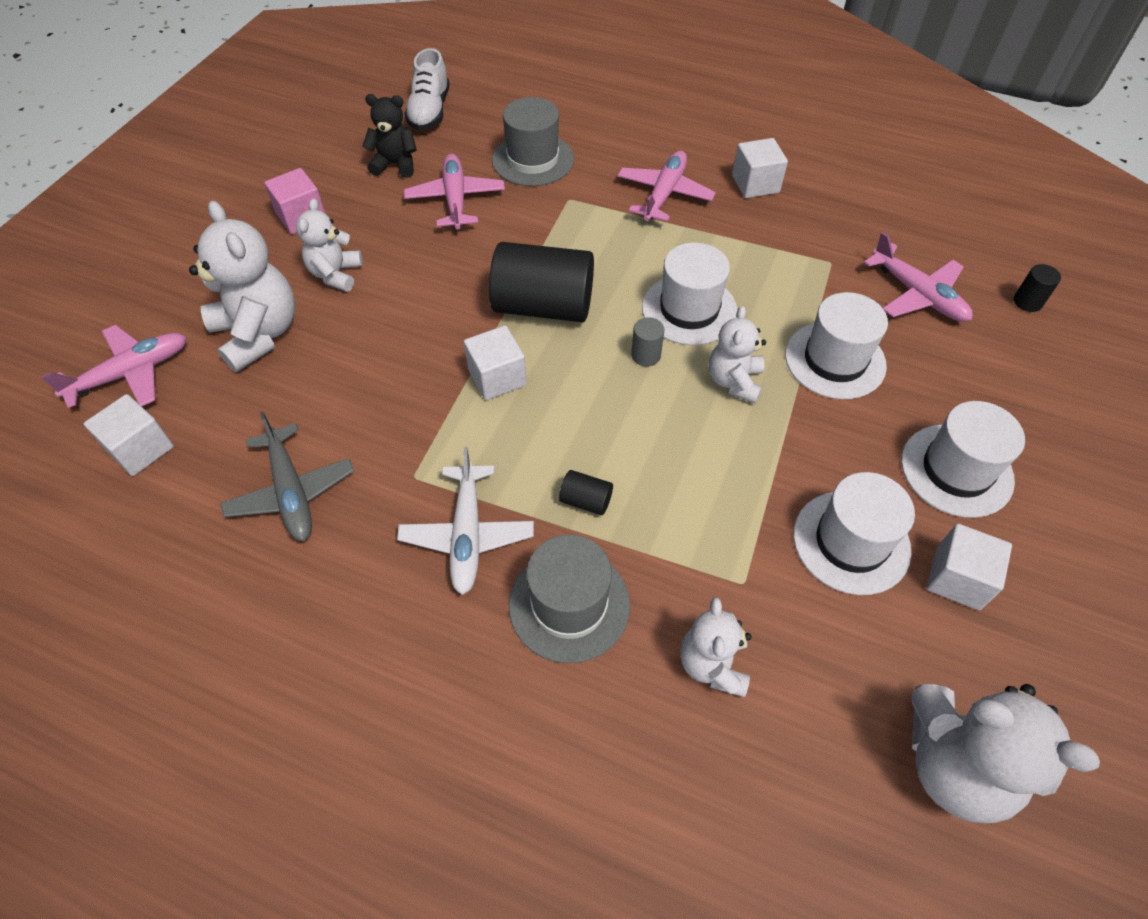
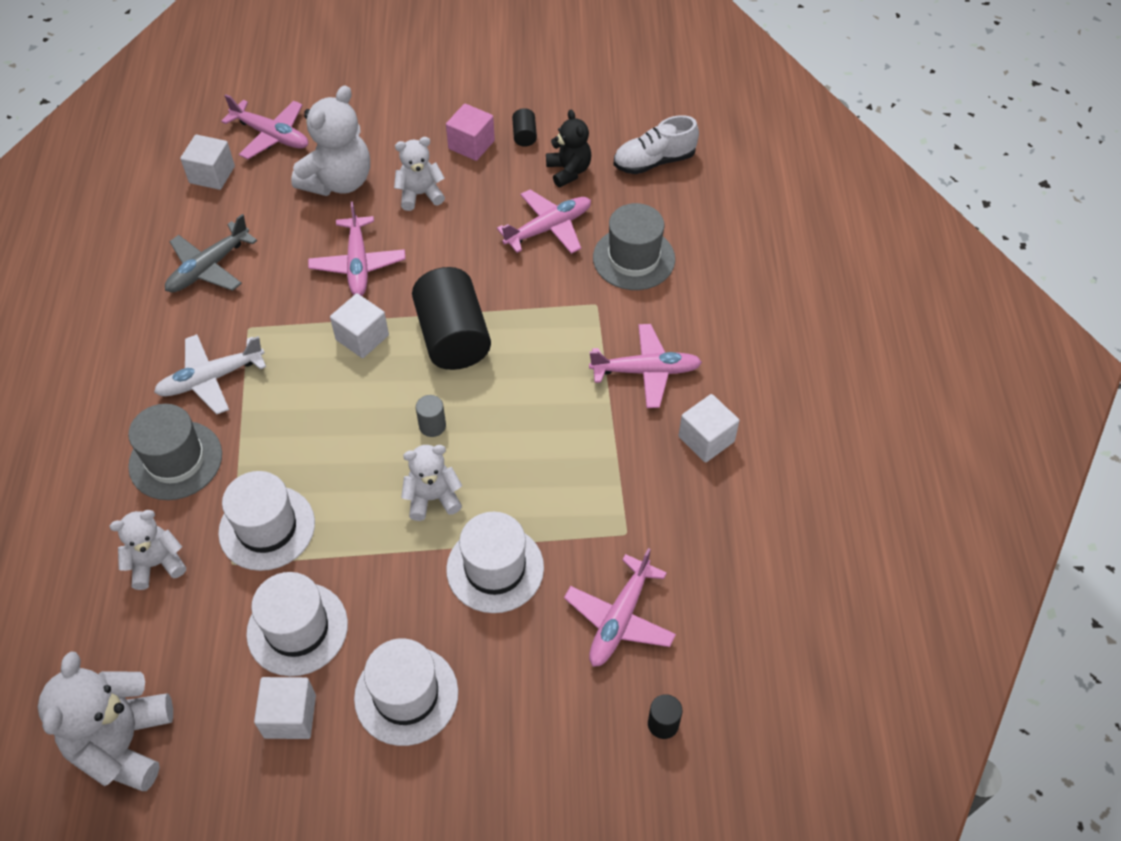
camera: 65 degrees right, 0 degrees up
(392, 351) = (358, 264): none -> pink plane
(586, 501) = (267, 438): black cylinder -> black cylinder (524, 135)
(689, 309) = (502, 439): white hat -> white hat (267, 528)

